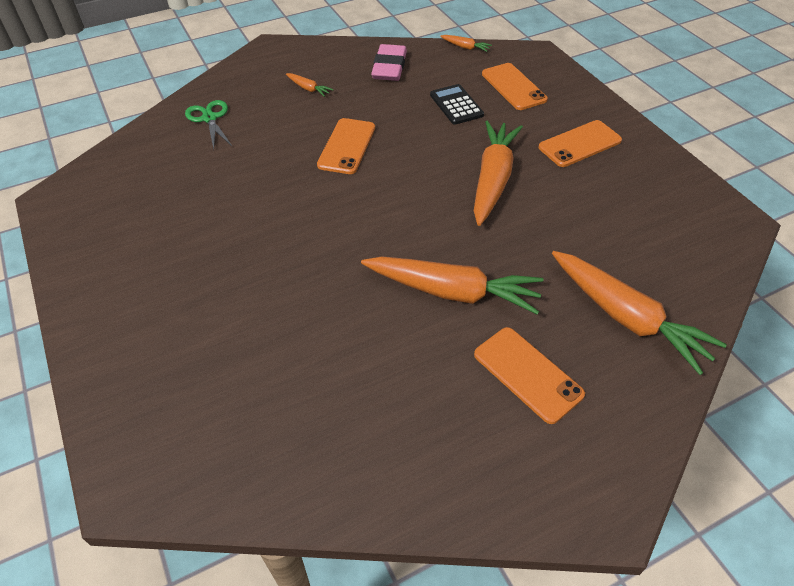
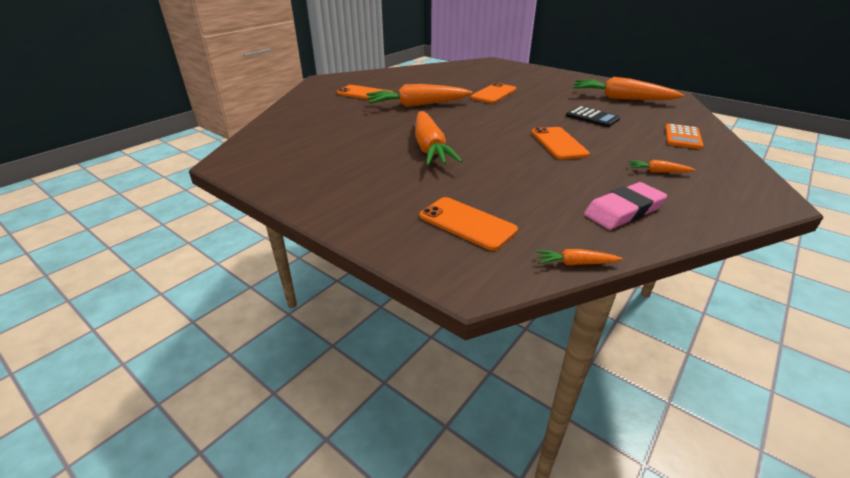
camera: 155 degrees right, 15 degrees down
(209, 118) = (682, 137): green scissors -> orange calculator
(389, 67) = (623, 210): pink eraser -> pink eraser turned 75 degrees clockwise
(456, 105) = (509, 190): black calculator -> black calculator (592, 117)
(579, 144) = (368, 184): orange phone -> orange phone (494, 94)
(627, 318) = (317, 113): orange carrot -> orange carrot (621, 98)

